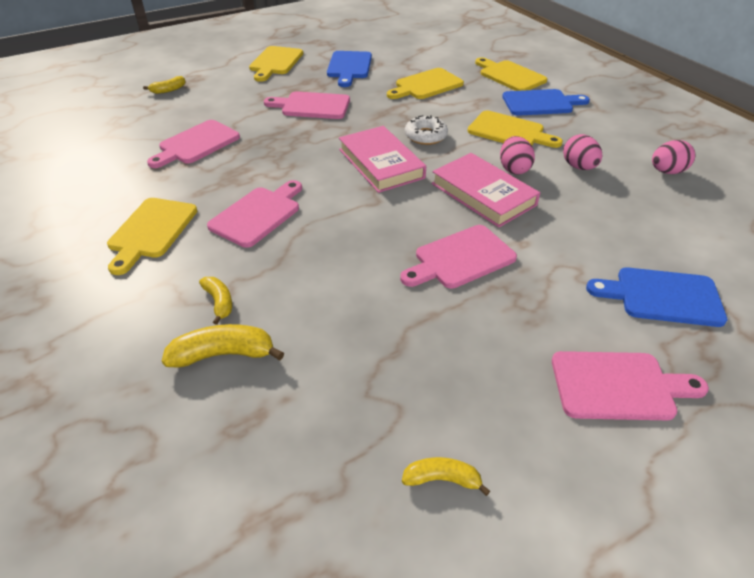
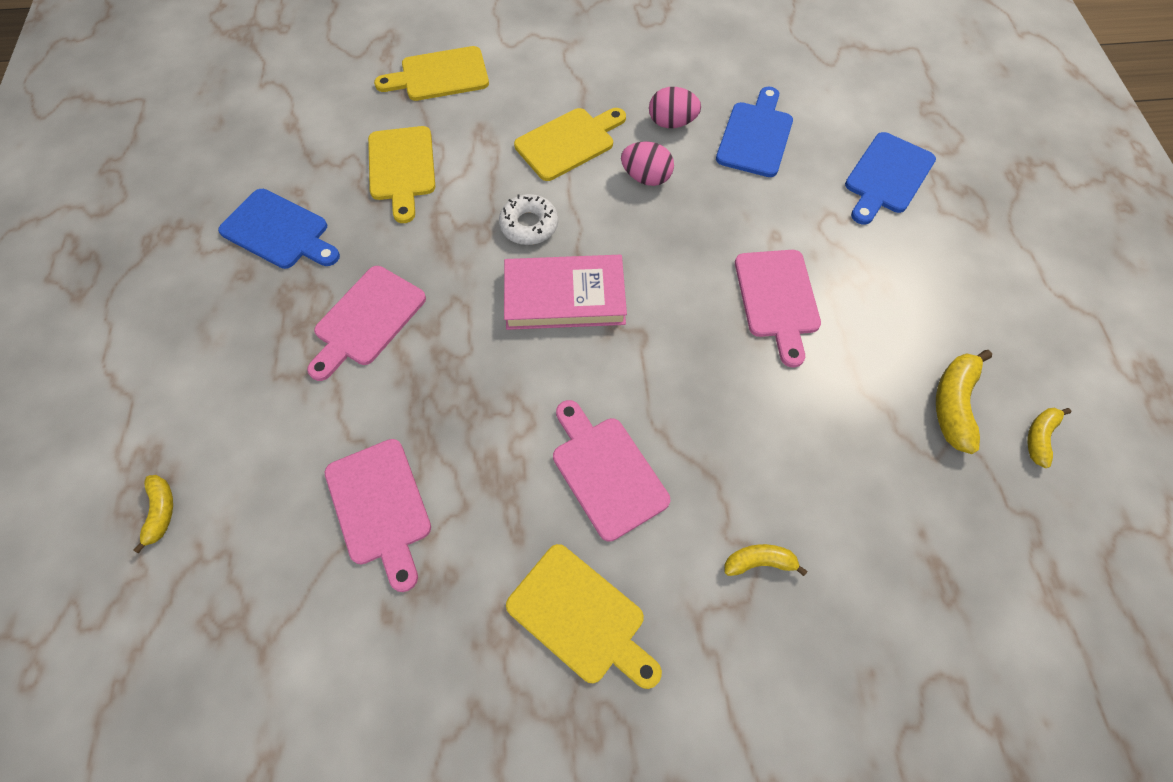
camera: 65 degrees left, 20 degrees up
(224, 354) = (844, 577): yellow banana -> yellow banana (953, 404)
(275, 62) = (183, 321): yellow cutting board -> none
(483, 194) = (678, 228): pink book -> none
(540, 103) = (525, 83): blue cutting board -> blue cutting board (755, 136)
(618, 386) = (976, 266): pink cutting board -> none
(667, 172) = (715, 63): pink egg -> none

